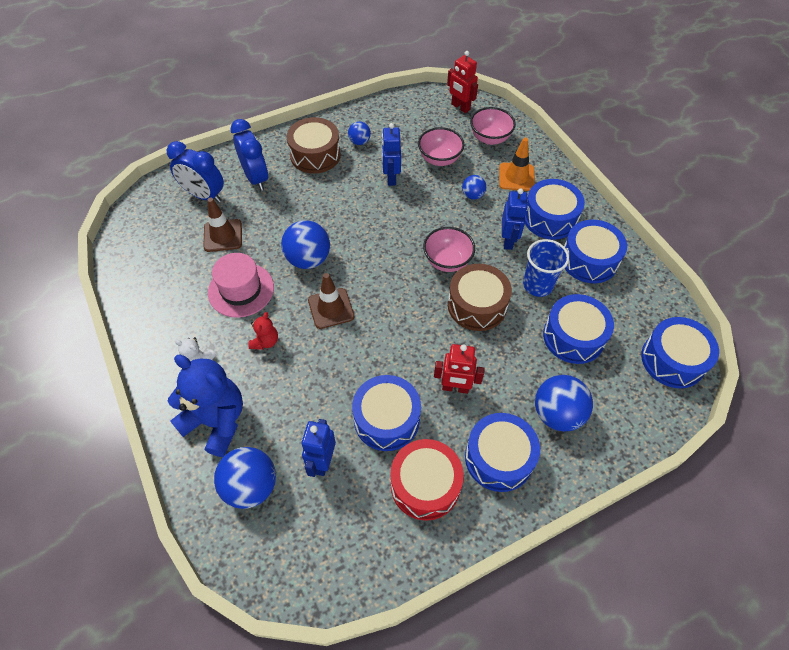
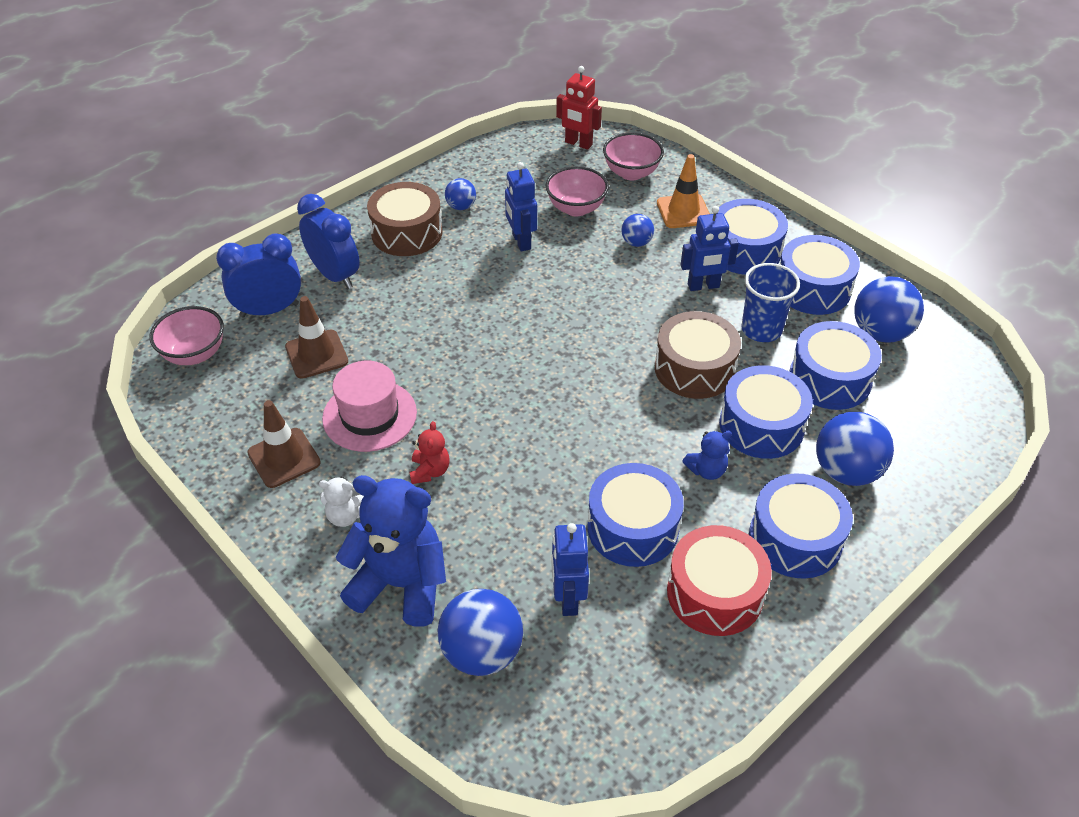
camera: 15 degrees left, 10 degrees down
(204, 195) = (269, 310): blue clock -> blue clock turned 150 degrees clockwise
(308, 259) = (448, 359): blue ball -> blue ball (880, 333)
(331, 308) = (504, 412): brown traffic cone -> brown traffic cone (284, 458)
(447, 261) = (635, 325): pink bowl -> pink bowl (194, 354)
(455, 388) = (706, 470): red robot -> blue teddy bear
(508, 240) = (703, 286): blue robot -> blue robot turned 90 degrees clockwise
(672, 360) = (959, 379): blue drum -> blue drum (761, 425)

